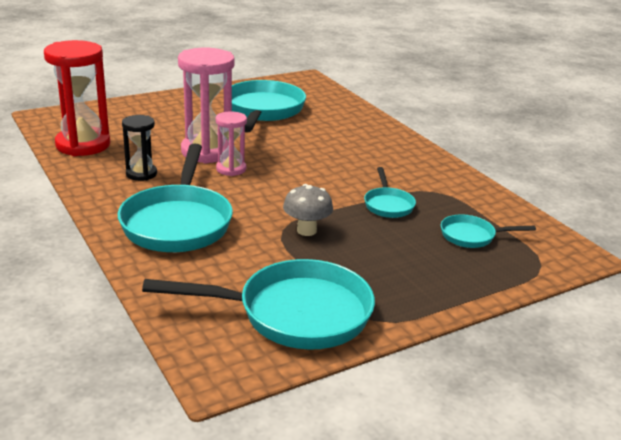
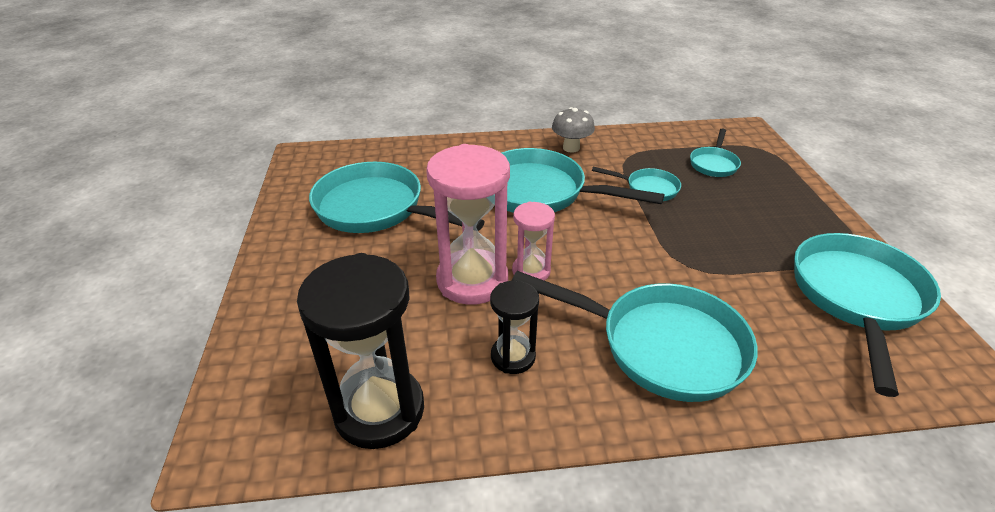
camera: 65 degrees left, 10 degrees up
(83, 145) = (379, 410): red hourglass -> black hourglass
(306, 230) = (693, 250): grey mushroom -> grey mushroom (571, 148)
(336, 160) = (540, 192): none -> turquoise pan

